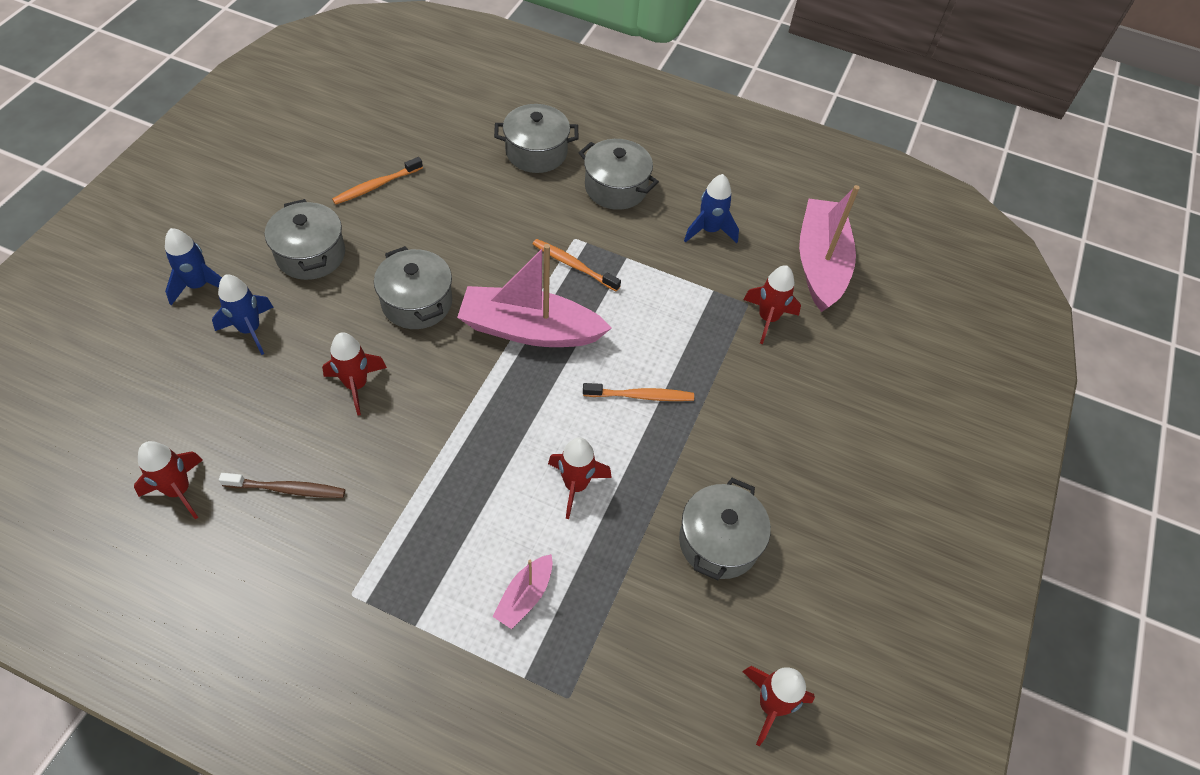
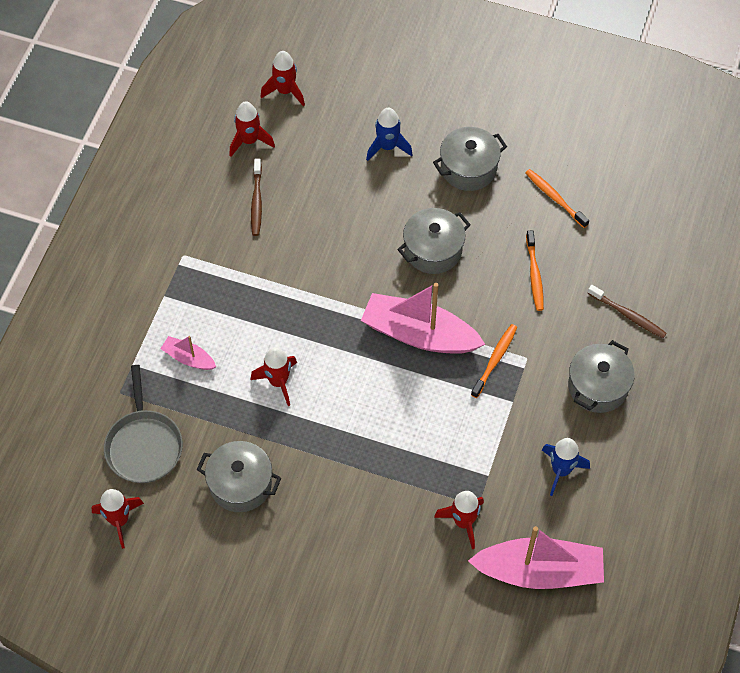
camera: 90 degrees right, 5 degrees up
(199, 285) = (423, 104): blue rocket -> none
(356, 385) = (348, 225): red rocket -> red rocket (285, 91)
(529, 330) = (419, 334): pink boat -> pink boat turned 75 degrees counterclockwise
(536, 152) = (628, 315): grey pot -> brown toothbrush
(641, 396) = (365, 422): orange toothbrush -> orange toothbrush (534, 275)
(656, 665) = (144, 445): none -> grey pan

